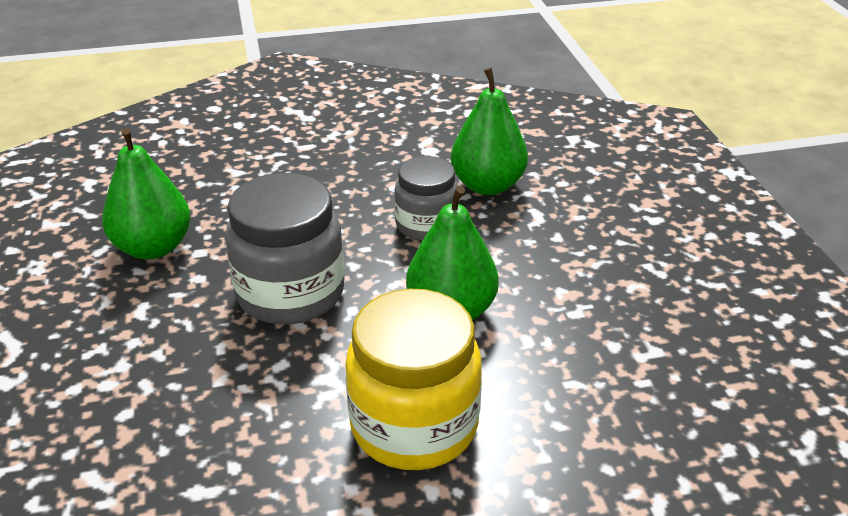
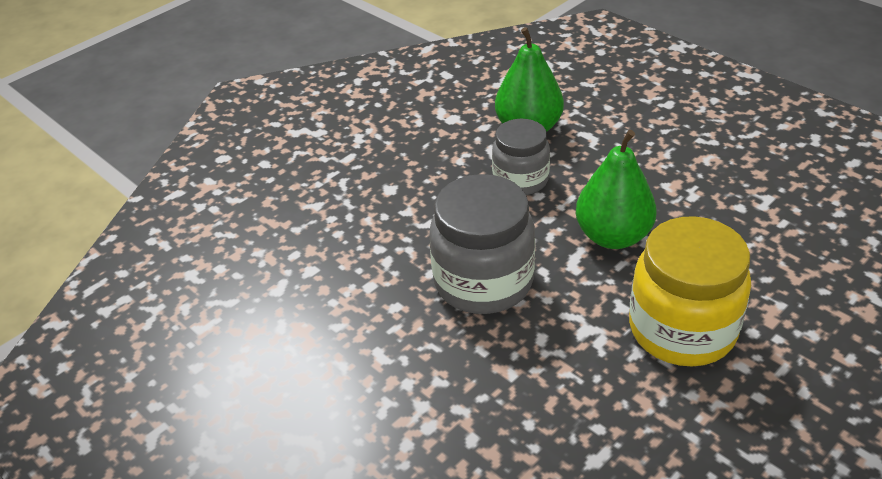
camera: 30 degrees left, 5 degrees up
(153, 248) = (325, 301): green pear -> none

